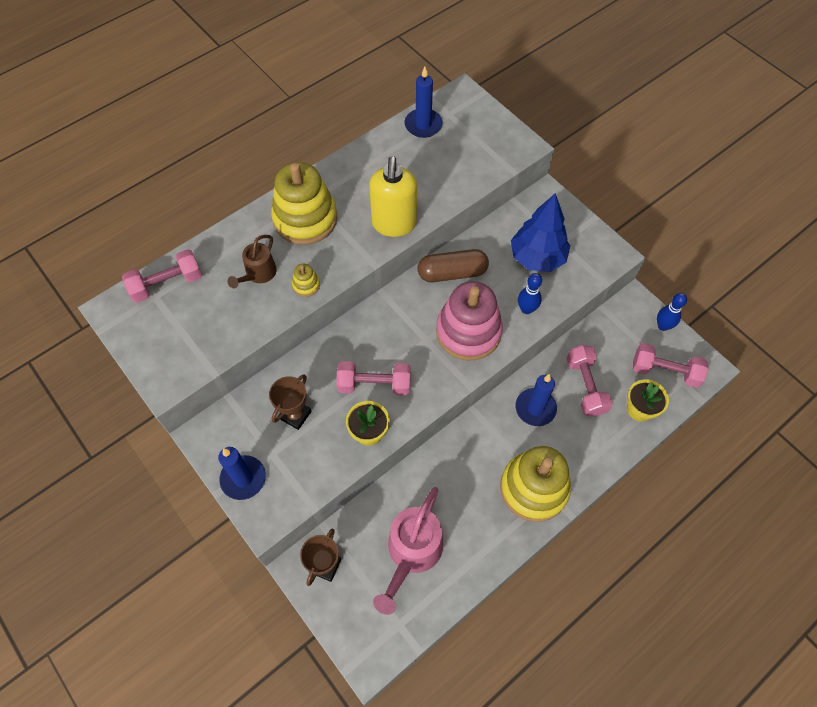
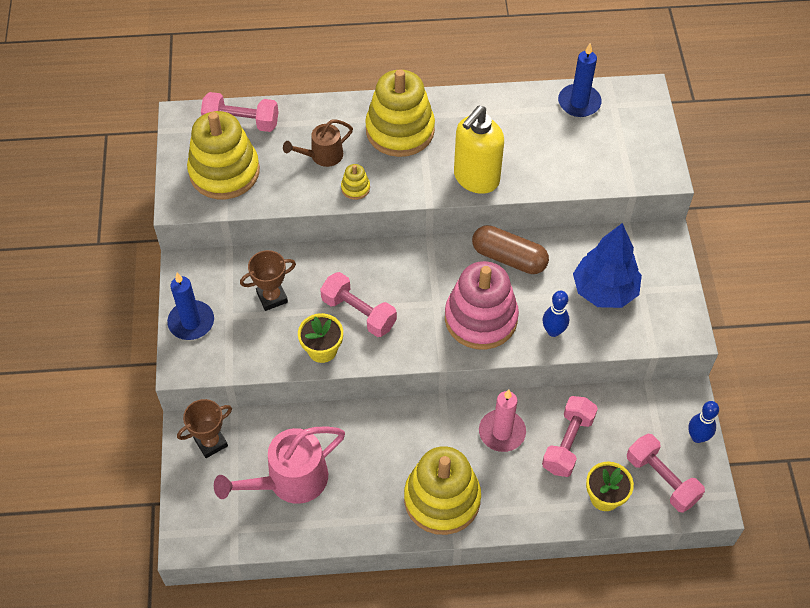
camera: 35 degrees right, 5 degrees down
(184, 334) = (224, 172): none -> yellow stacking toy
(535, 408) = (502, 432): blue candle -> pink candle

